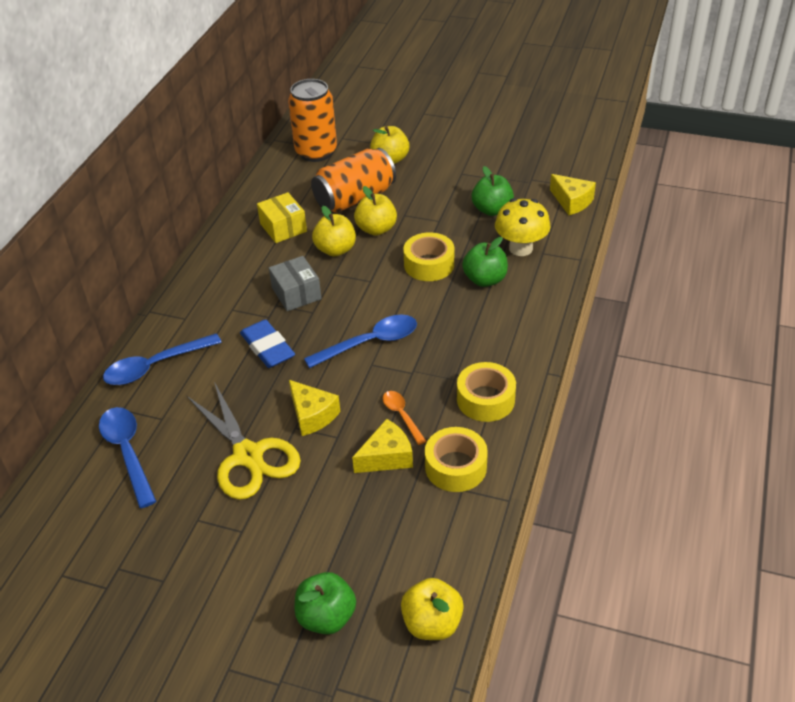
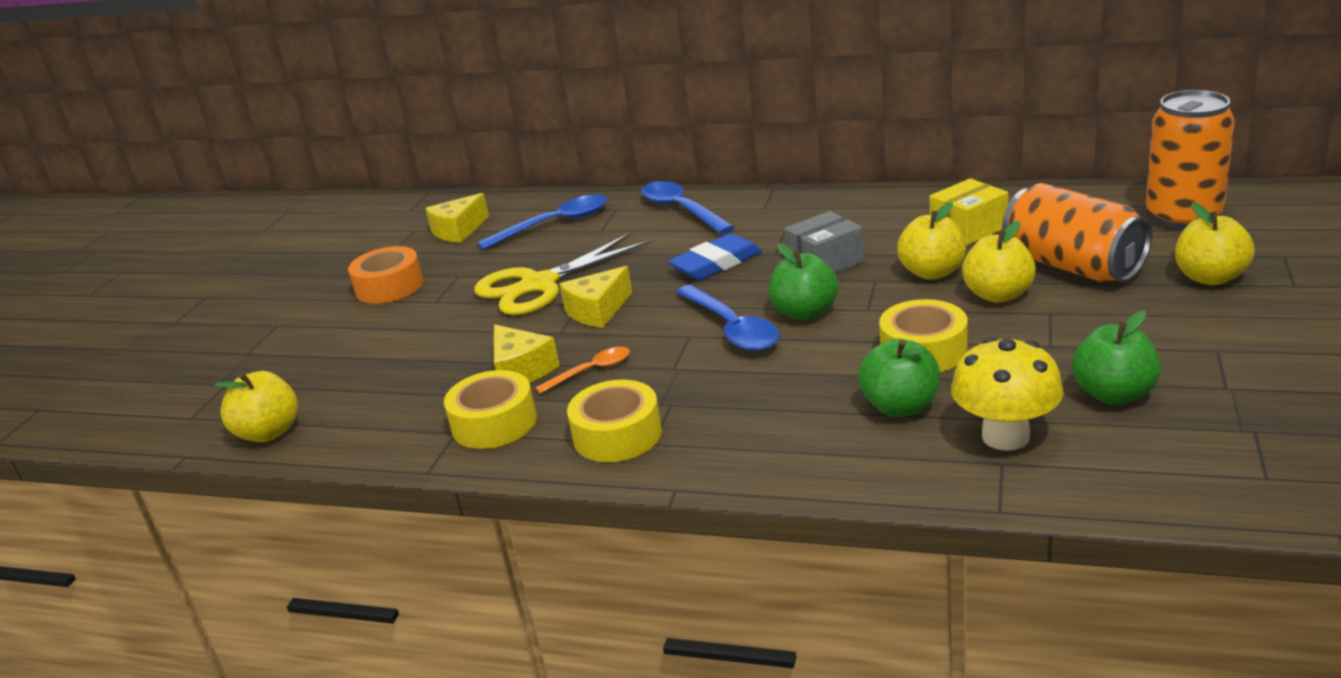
camera: 90 degrees right, 15 degrees down
(191, 575) = (389, 287): none -> orange tape
(326, 617) = (309, 366): green apple -> green apple (804, 313)
(572, 201) = (1203, 489): yellow cheese -> yellow cheese (458, 230)

